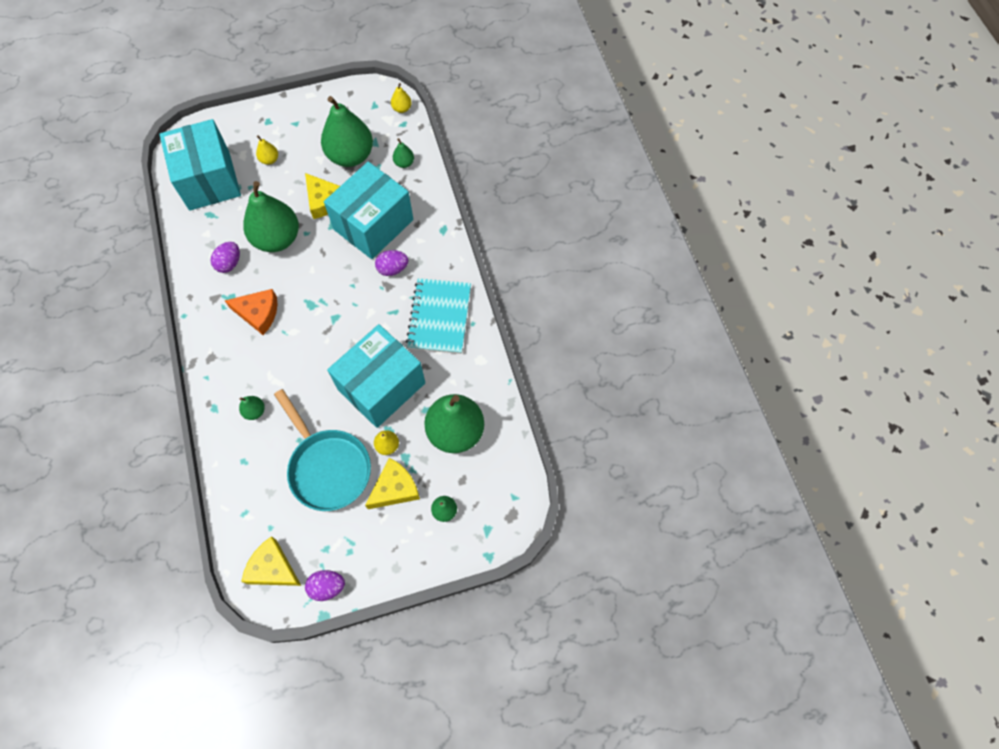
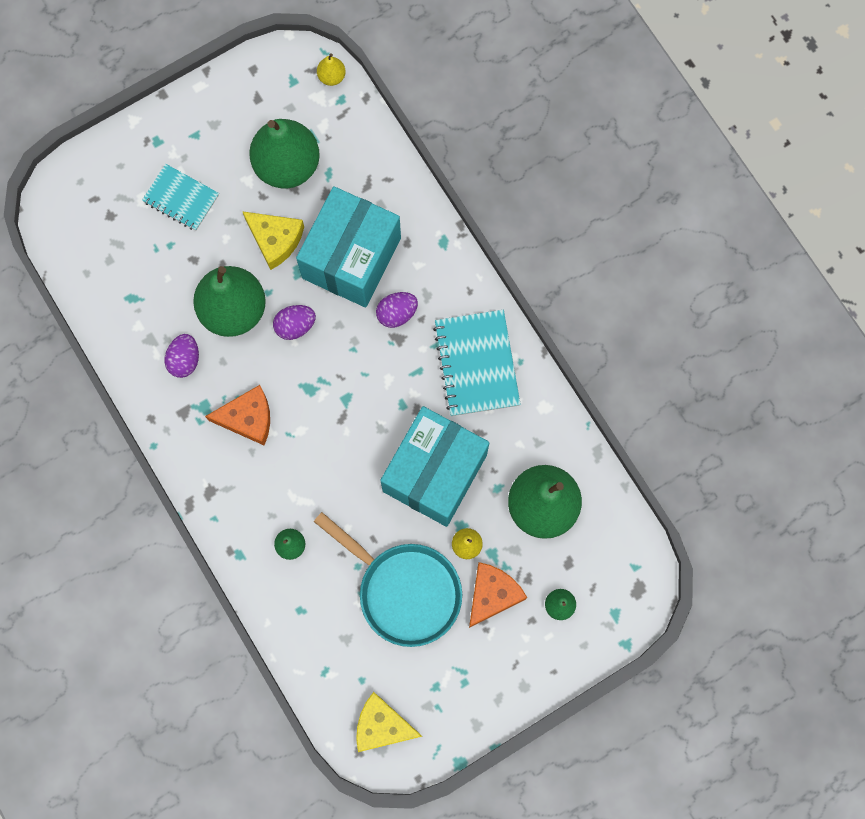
camera: 15 degrees left, 10 degrees up
(209, 180) = (111, 248): turquoise box -> none
(269, 160) = (181, 198): yellow pear -> turquoise notebook
(327, 587) = (453, 729): purple egg -> purple egg (295, 326)
(395, 488) = (492, 594): yellow cheese -> orange cheese
(404, 163) = (362, 158): green pear -> none

